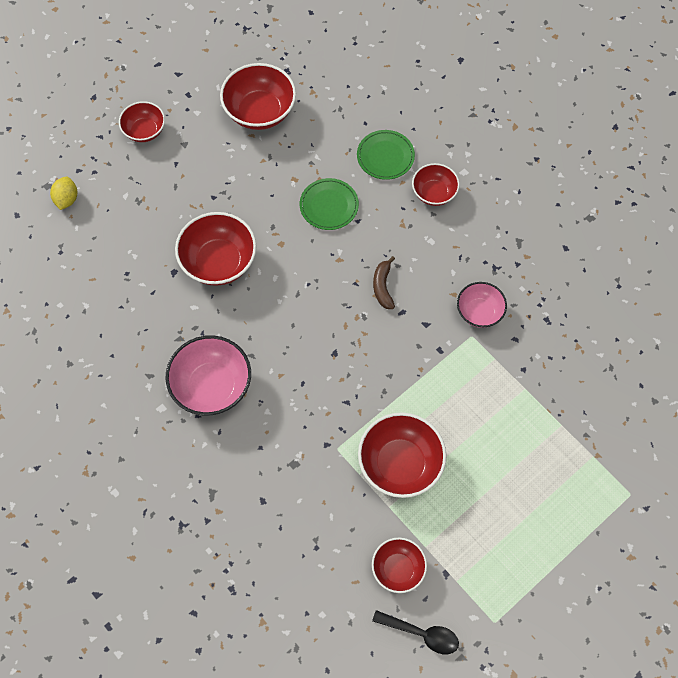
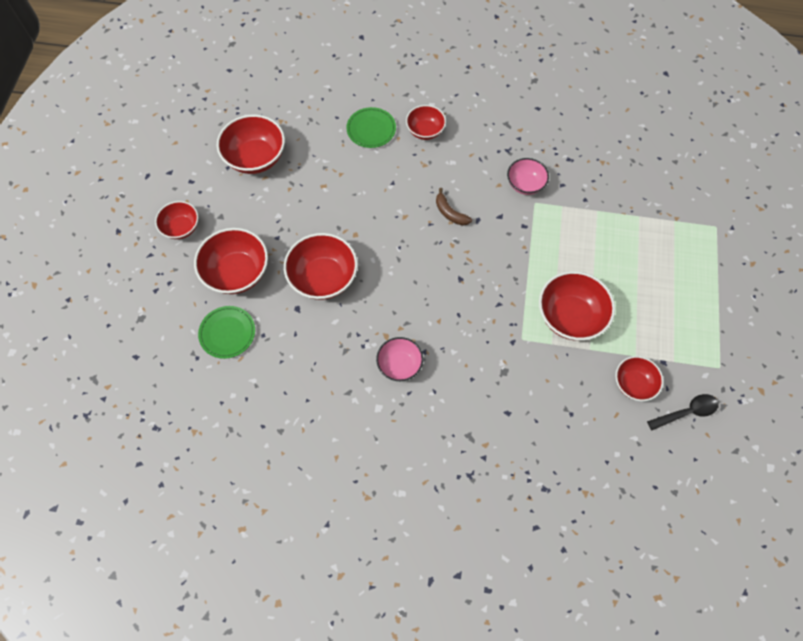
camera: 40 degrees left, 0 degrees up
(66, 199) = (166, 317): yellow lemon -> none
(154, 204) = (237, 273): none -> red bowl
(212, 386) = (399, 365): pink bowl -> pink bowl, size x0.61
(329, 206) = (364, 187): green plate -> green plate (227, 333)

